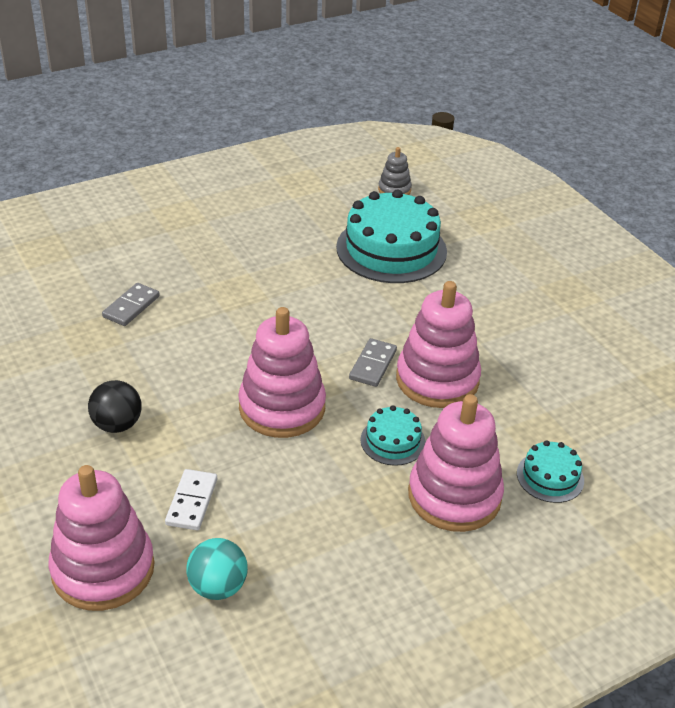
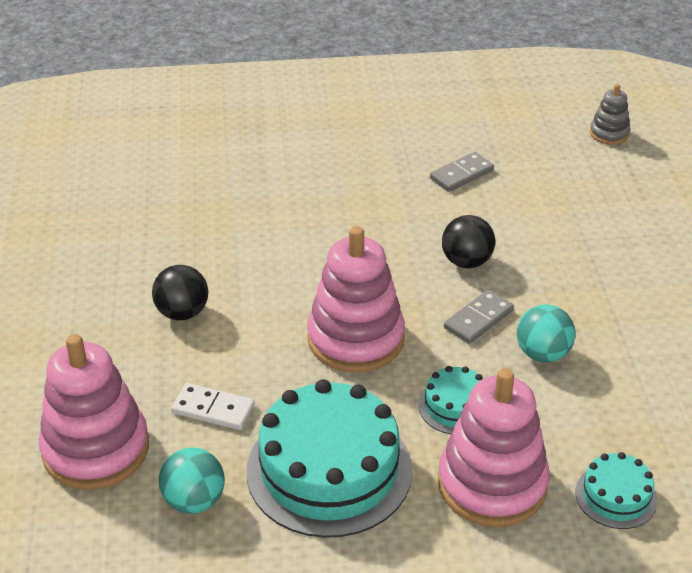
camera: 25 degrees right, 0 degrees up
(131, 307) = (258, 198): grey domino -> grey domino (461, 174)
(191, 502) = (213, 409): white domino -> white domino turned 75 degrees clockwise
(338, 319) = (466, 262): none -> black ball
(391, 249) = (569, 199): turquoise cake -> turquoise cake (329, 470)
(437, 380) = (542, 354): pink stacking toy -> turquoise ball

